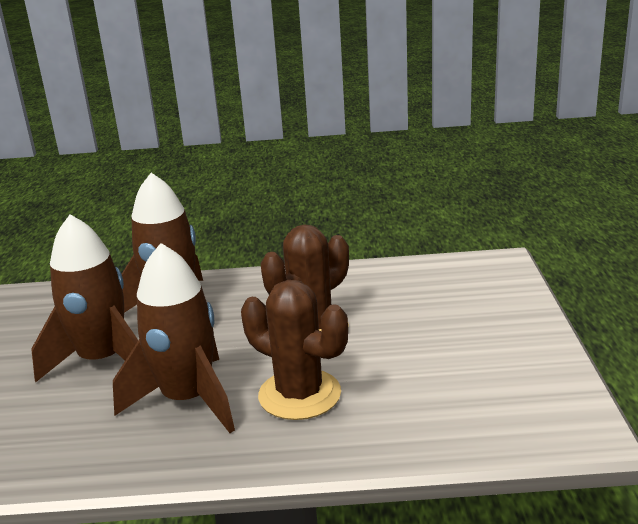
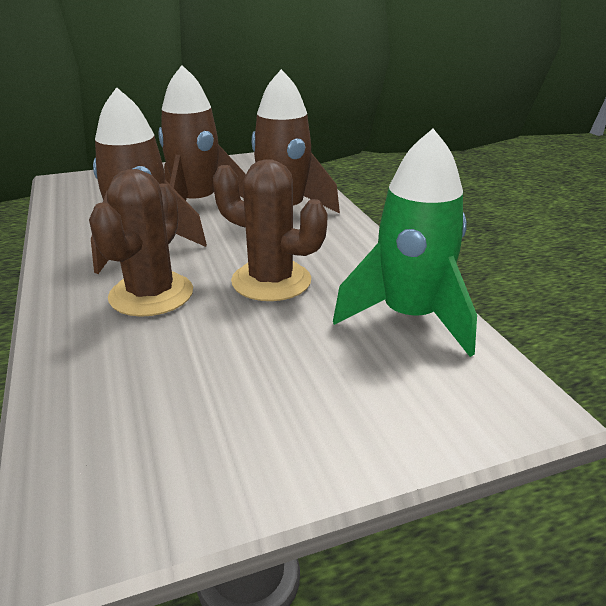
camera: 70 degrees right, 5 degrees up
(397, 279) = (409, 317): none -> green rocket

